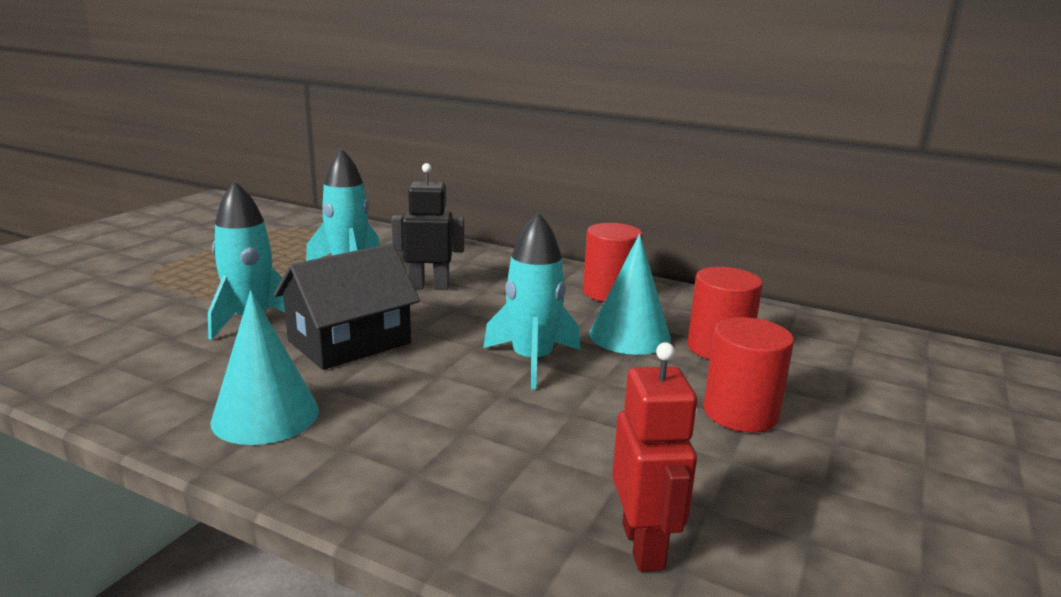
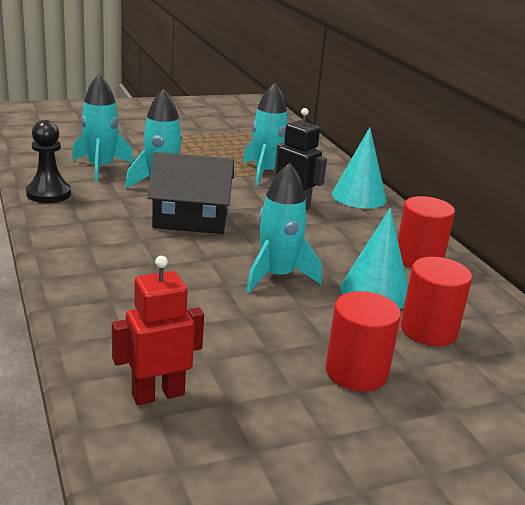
camera: 40 degrees right, 5 degrees up
(109, 387) = (48, 194): none -> black pawn
(134, 328) = (100, 168): none -> turquoise rocket
(265, 415) = (91, 238): turquoise cone -> turquoise cone (359, 196)
(644, 546) = (158, 394): red robot -> red robot turned 150 degrees counterclockwise

